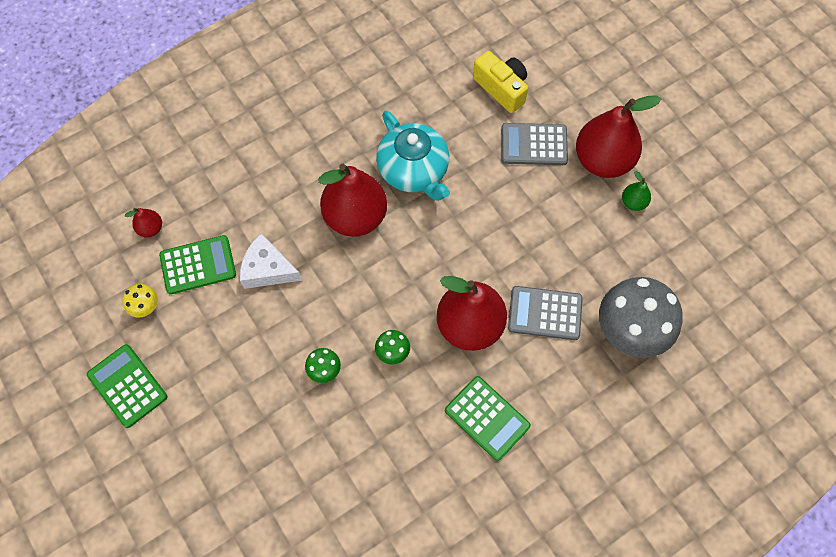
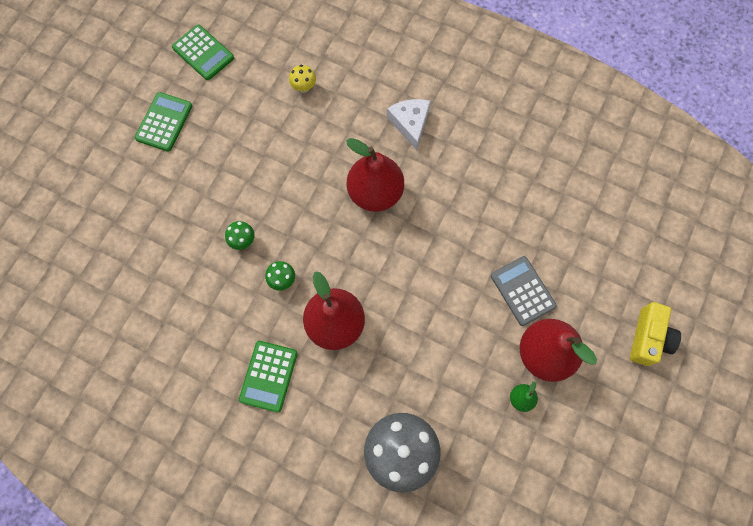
camera: 60 degrees right, 5 degrees up
(146, 307) = (225, 99): yellow mushroom -> yellow mushroom (304, 87)
(151, 228) = (284, 66): red pear -> none
(198, 265) = (274, 112): green calculator -> green calculator (203, 53)
(267, 269) = (298, 158): white cheese -> white cheese (410, 124)
(414, 170) = (440, 212): turquoise teapot -> none
(501, 88) = (558, 238): yellow camera -> yellow camera (648, 338)
(545, 313) = (378, 376): grey calculator -> none

